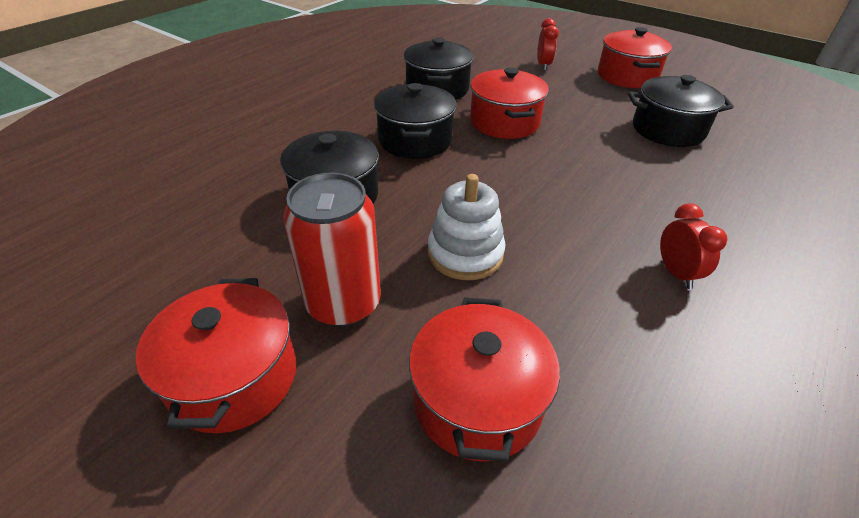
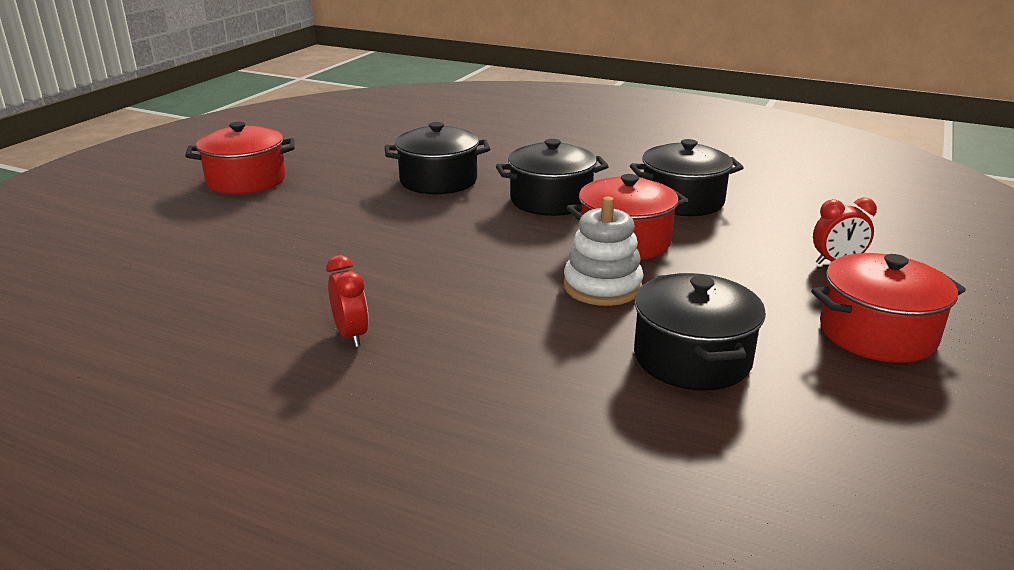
camera: 80 degrees right, 15 degrees down
(343, 303) = (308, 199): red can -> none
(465, 254) = (368, 235): white stacking toy -> white stacking toy (602, 287)
(477, 401) = (213, 247): red pot -> none
(676, 273) = (351, 335): red clock -> red clock turned 90 degrees counterclockwise

